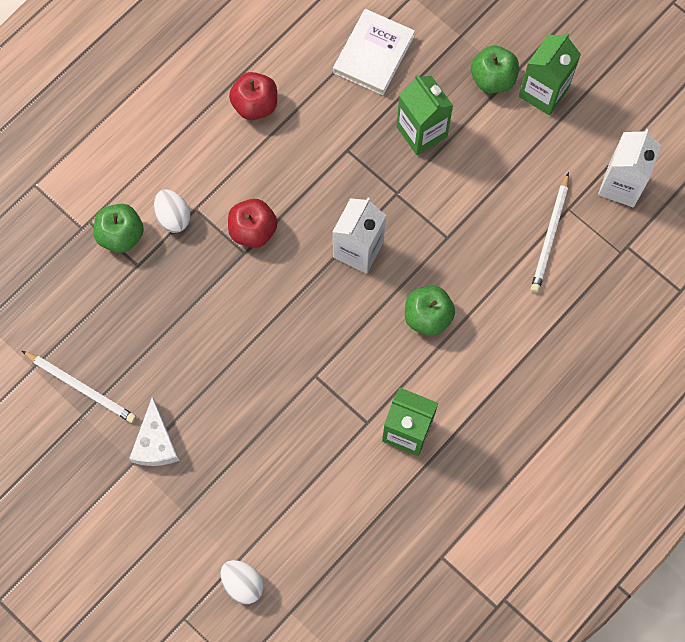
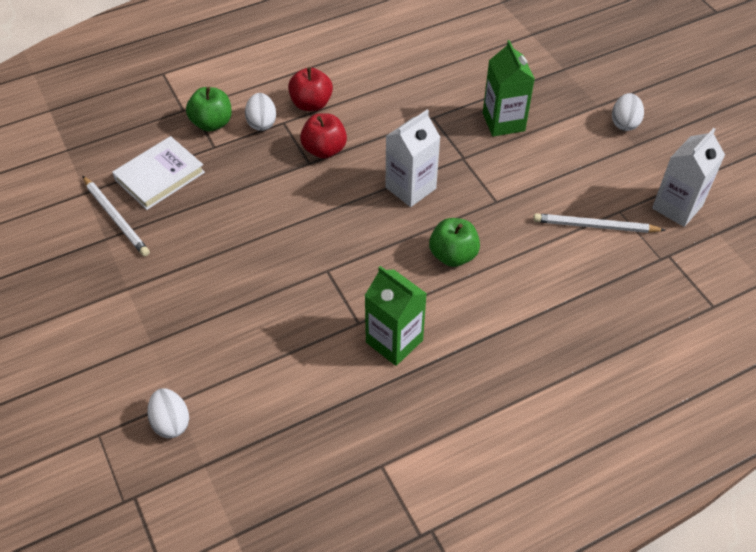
camera: 20 degrees right, 20 degrees down
(155, 443) = (155, 279): white cheese -> none
(255, 105) = (368, 69): red apple -> red apple (311, 104)
(373, 54) = (483, 62): white book -> white book (159, 176)
(493, 79) = (581, 103): green apple -> none
(543, 92) = (624, 123): green carton -> white egg
(550, 235) = (595, 226): white pencil -> white pencil turned 60 degrees clockwise

